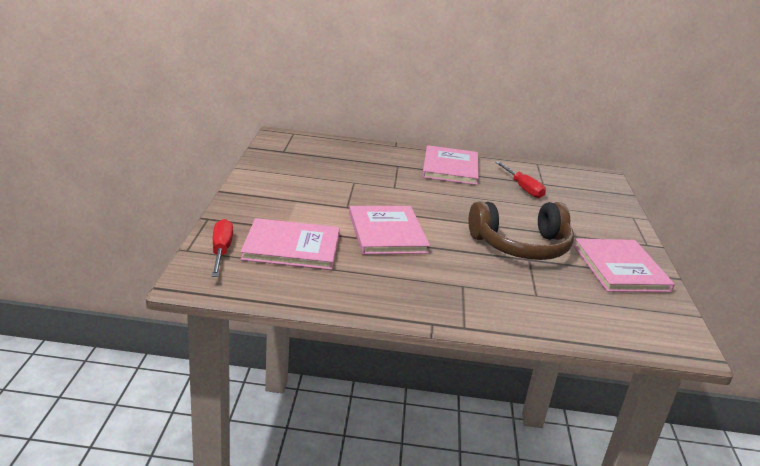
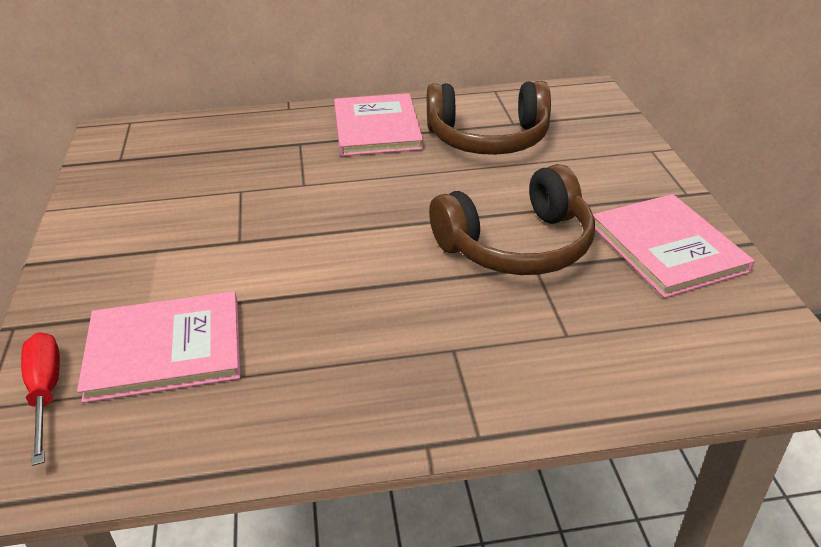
camera: 10 degrees left, 10 degrees up
(387, 233) = (312, 276): pink book -> none
(522, 188) = (488, 139): red screwdriver -> brown headphones

